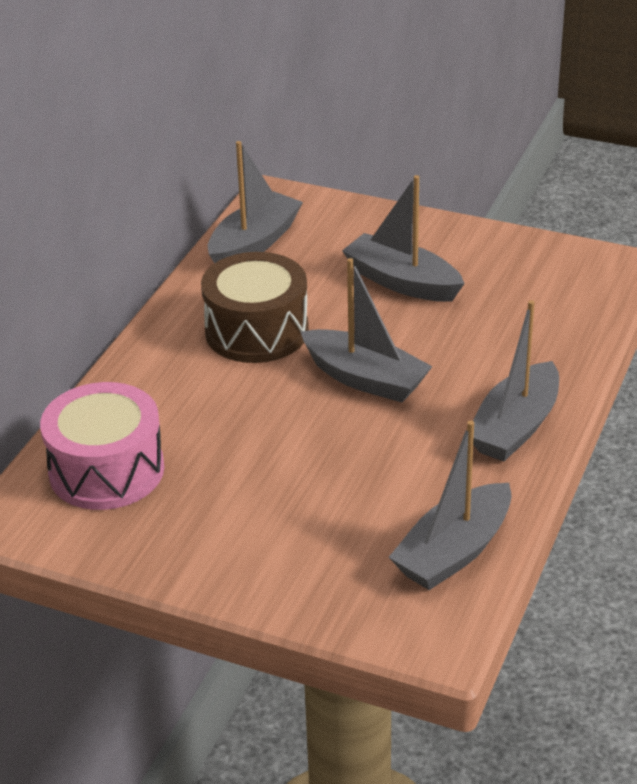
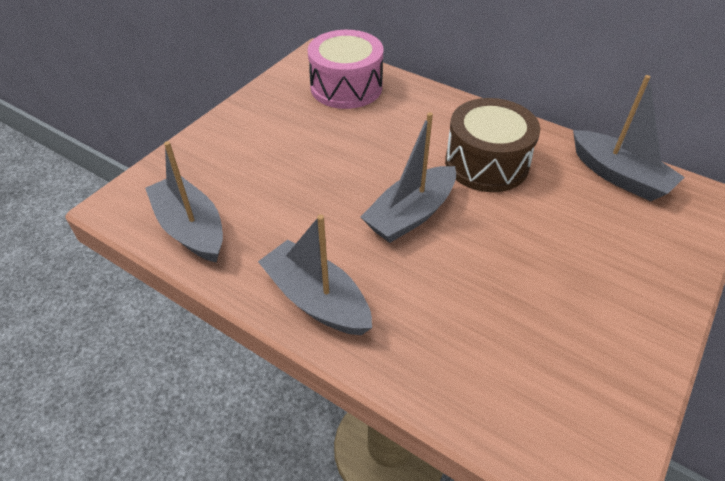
camera: 100 degrees right, 10 degrees up
(402, 282) = (556, 263): grey boat -> none

